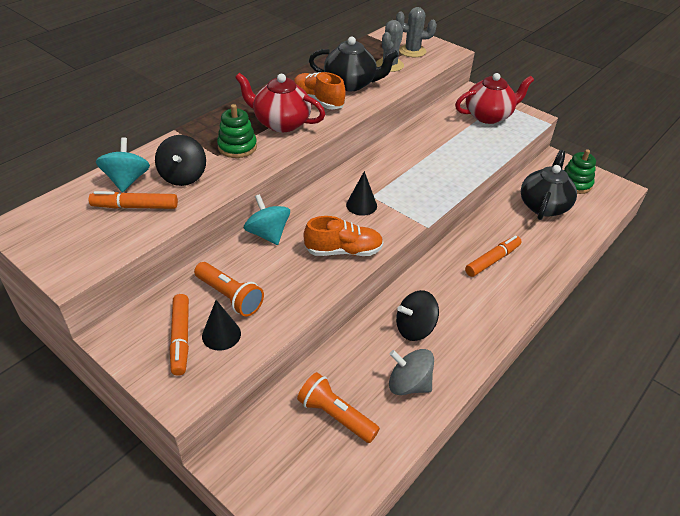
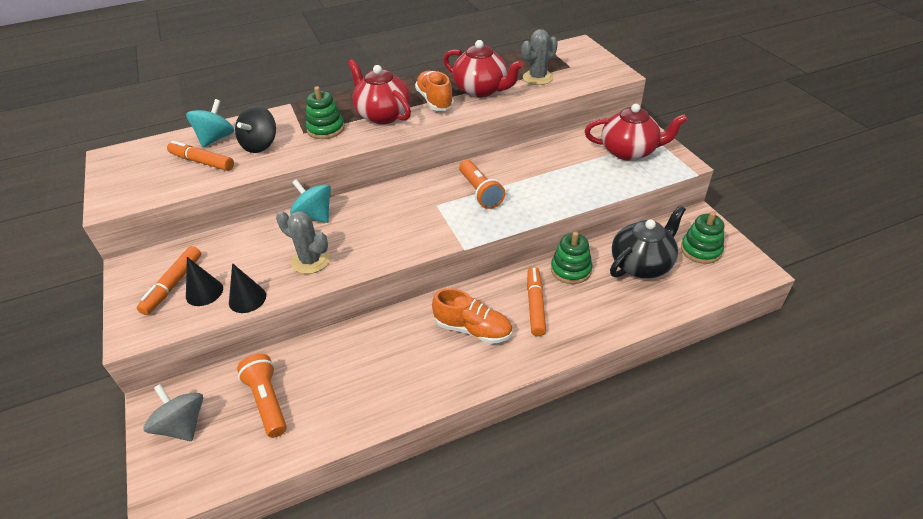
camera: 30 degrees right, 0 degrees up
(230, 297) = (238, 262): orange flashlight -> orange flashlight (480, 192)
(268, 234) = (314, 216): turquoise spinning top -> turquoise spinning top turned 45 degrees counterclockwise
(343, 251) = (365, 250): orange shoe -> orange shoe (473, 329)
(351, 84) = (481, 90): black teapot -> red teapot
(361, 205) = (419, 211): black cone -> black cone (247, 299)
(408, 384) = (353, 398): grey spinning top -> grey spinning top (182, 425)
(412, 51) = (575, 67): grey cactus -> grey cactus (311, 261)
(414, 328) = (401, 347): black spinning top -> none
(492, 260) = (535, 305): orange marker -> orange marker turned 75 degrees counterclockwise
(496, 224) = (571, 270): none -> green stacking toy

